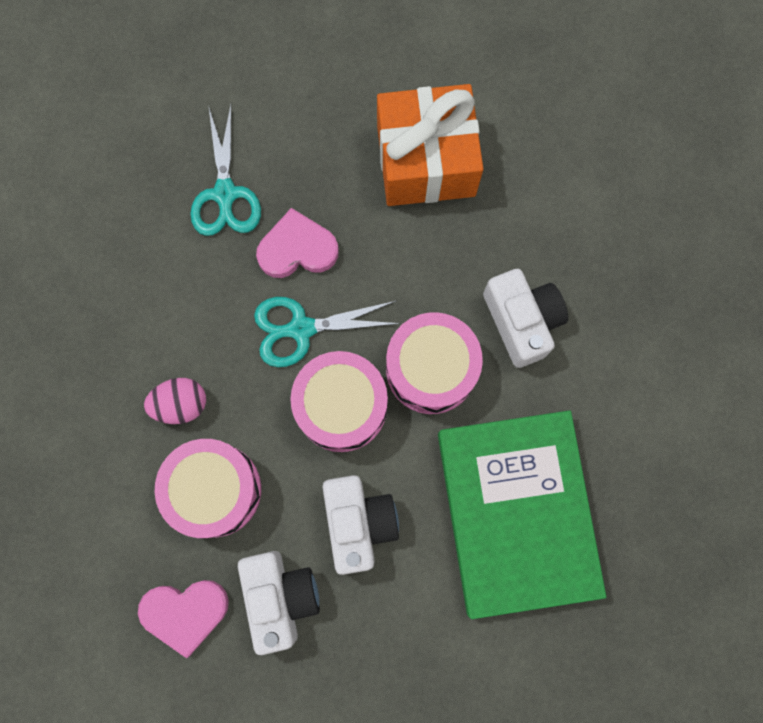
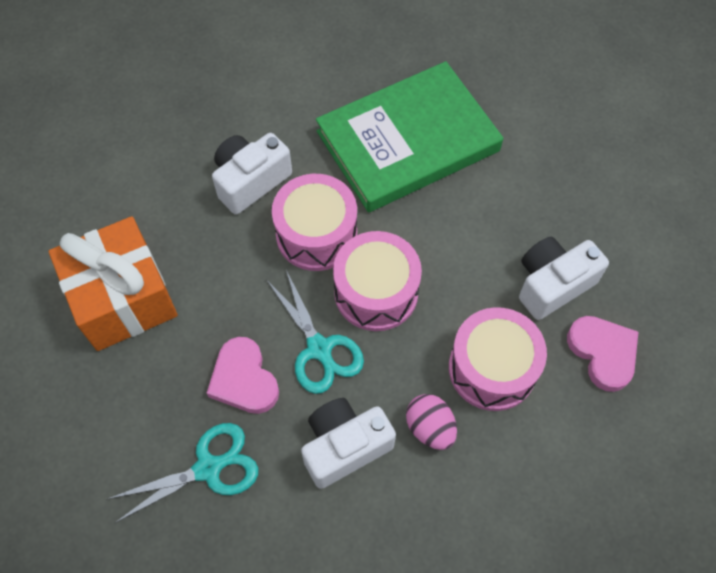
camera: 110 degrees left, 15 degrees down
(358, 523) = (466, 247): white camera -> white camera (344, 447)

